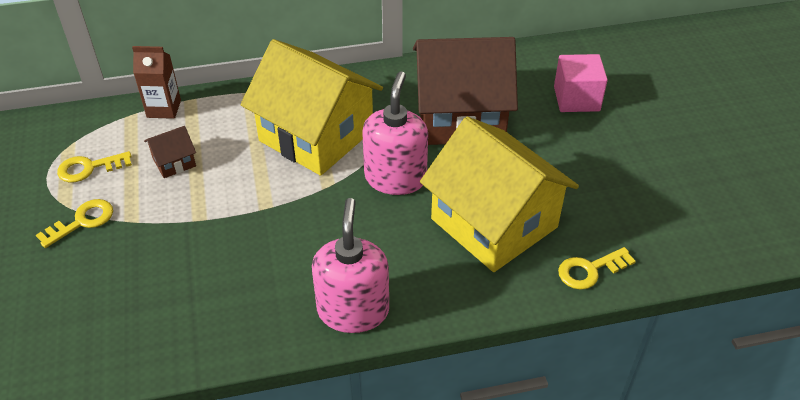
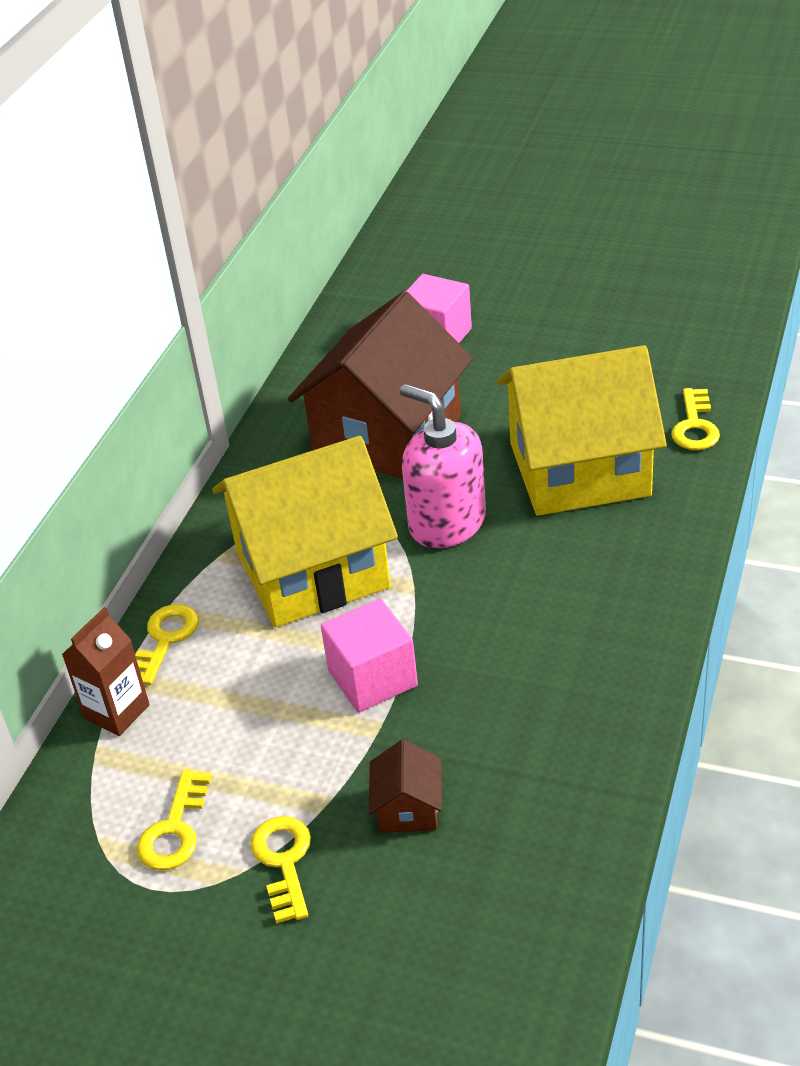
camera: 55 degrees left, 5 degrees down
(174, 162) = (242, 728): brown house -> brown house (408, 808)
(227, 102) = (165, 639): none -> yellow key
(239, 200) = (372, 678): none -> pink cube
(353, 310) = (632, 626): pink soap dispenser -> none

